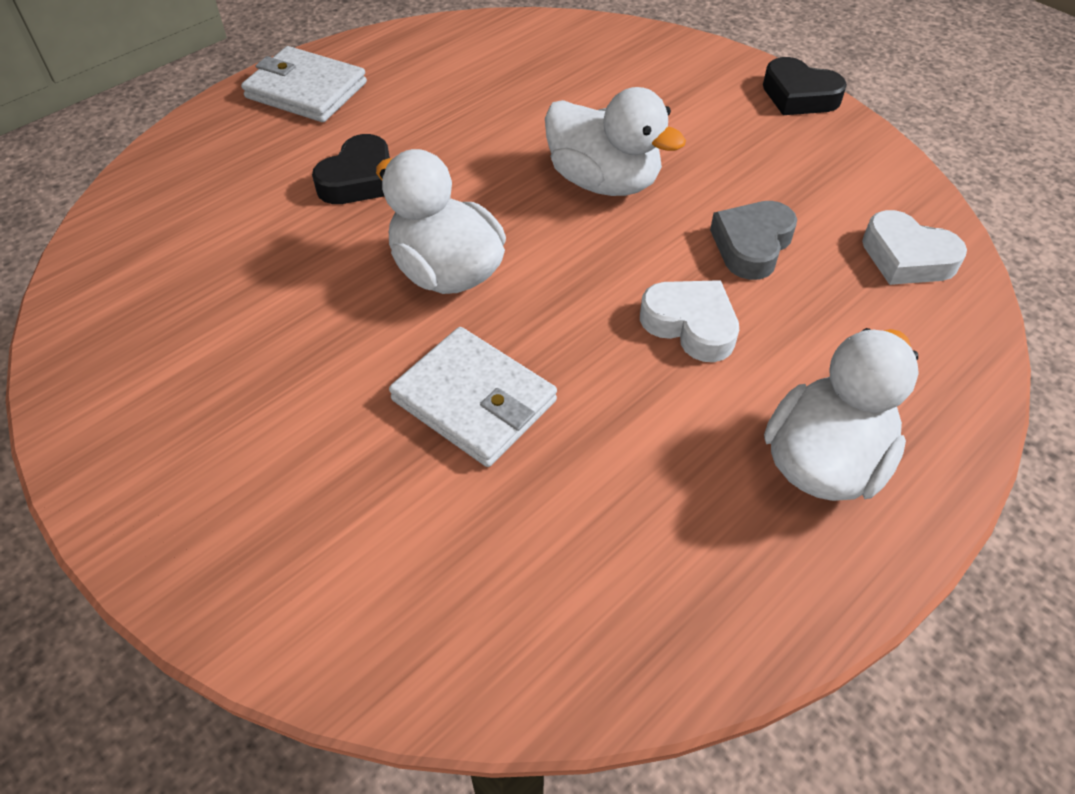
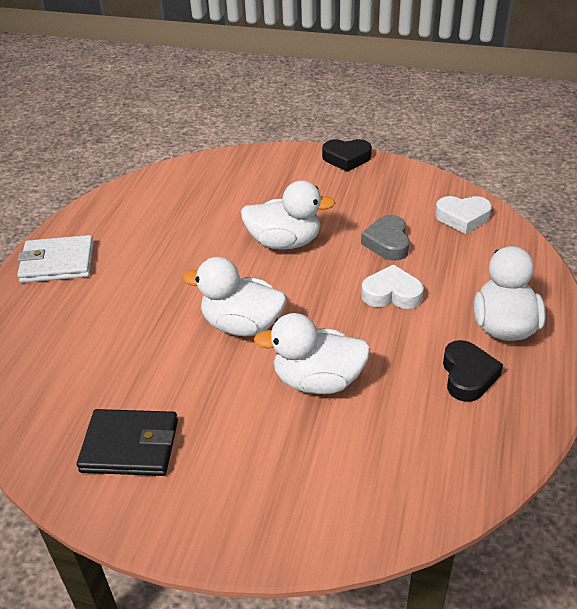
camera: 30 degrees left, 10 degrees down
(176, 364) = (130, 446): none -> black wallet
(359, 179) = (142, 299): black heart -> black heart (468, 375)
(474, 400) = (317, 380): white wallet -> white duck

